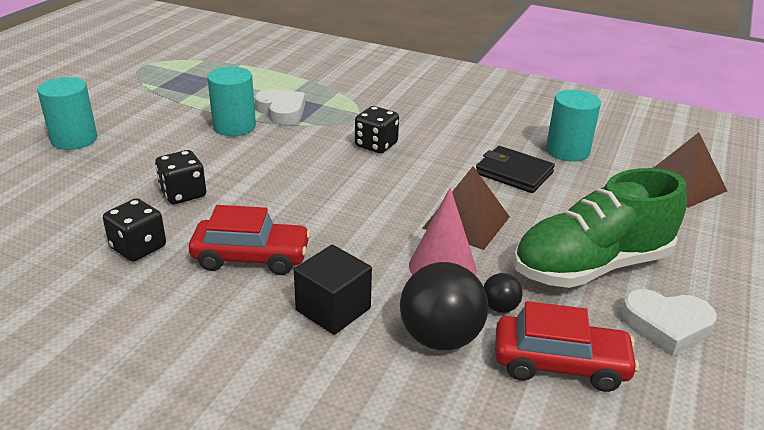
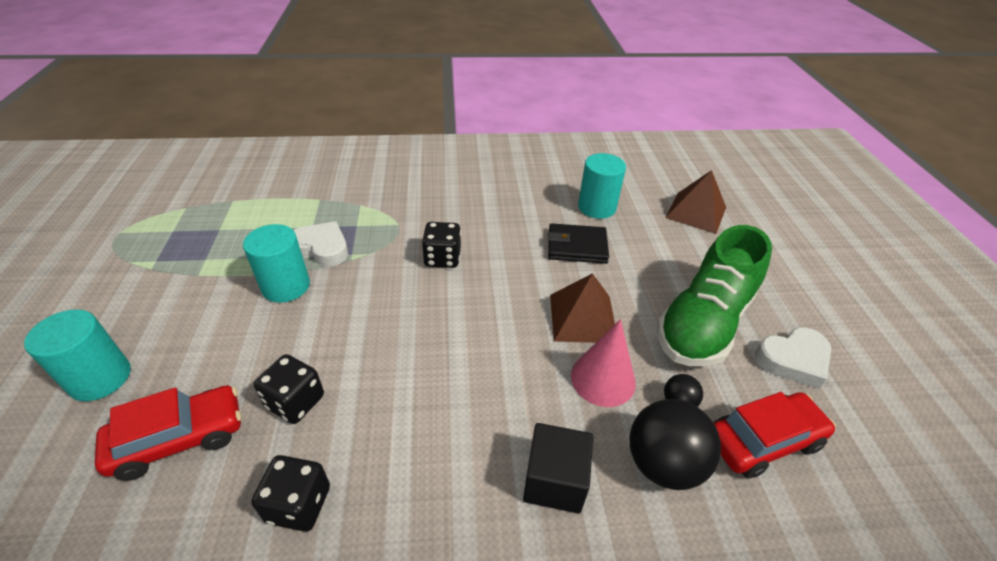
camera: 30 degrees left, 10 degrees up
(251, 257) = (431, 454): red car -> red car (179, 439)

